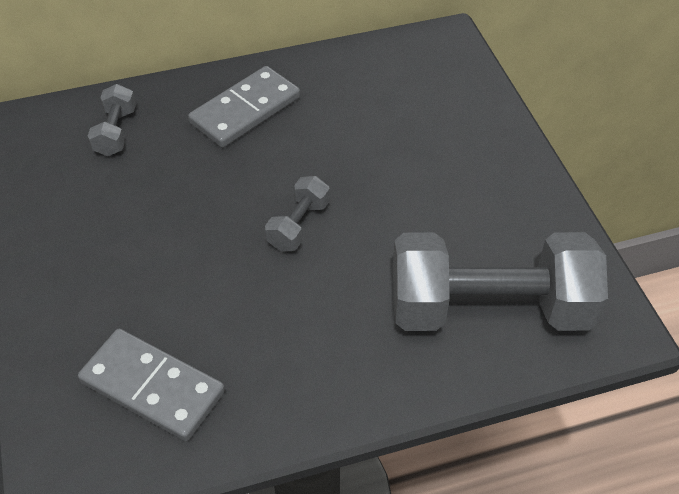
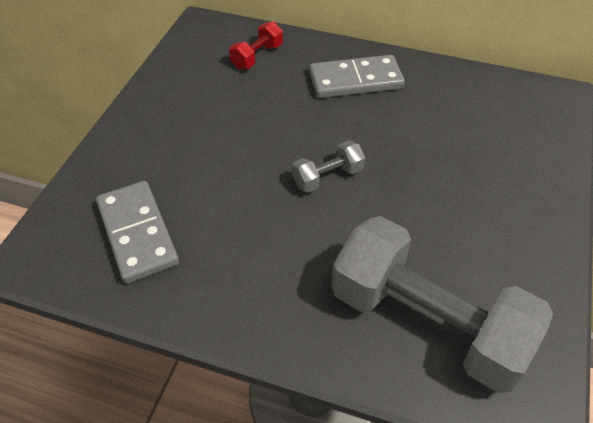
camera: 35 degrees right, 0 degrees up
(115, 132) = (257, 56): grey dumbbell -> red dumbbell

